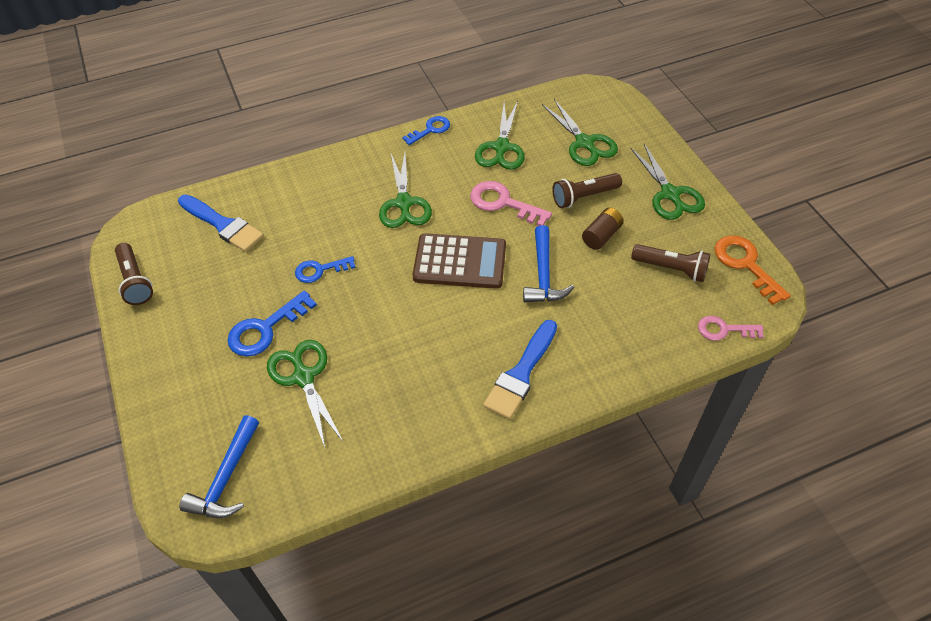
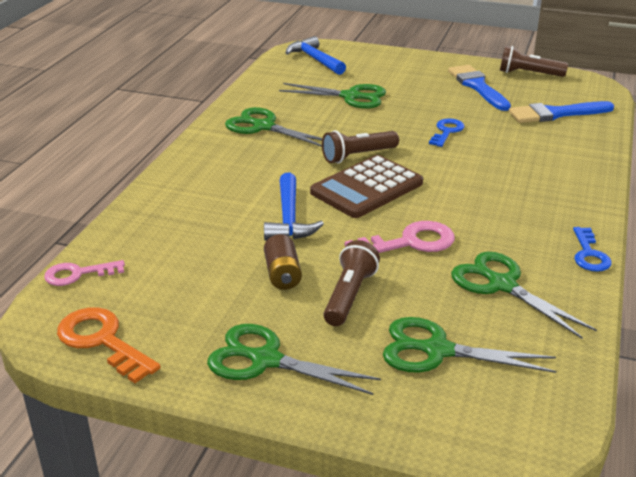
camera: 130 degrees right, 20 degrees down
(265, 329) = (415, 98): blue key -> none
(404, 203) = (481, 193): green scissors -> green scissors (263, 127)
(521, 373) = (219, 164): blue brush -> blue brush (477, 86)
(543, 275) = (289, 218): blue hammer -> blue hammer turned 135 degrees counterclockwise
(671, 269) = (180, 289): brown flashlight -> brown flashlight (358, 156)
(724, 330) = (78, 274): pink key -> pink key turned 150 degrees counterclockwise
(746, 265) = (102, 341): orange key -> orange key turned 150 degrees counterclockwise

